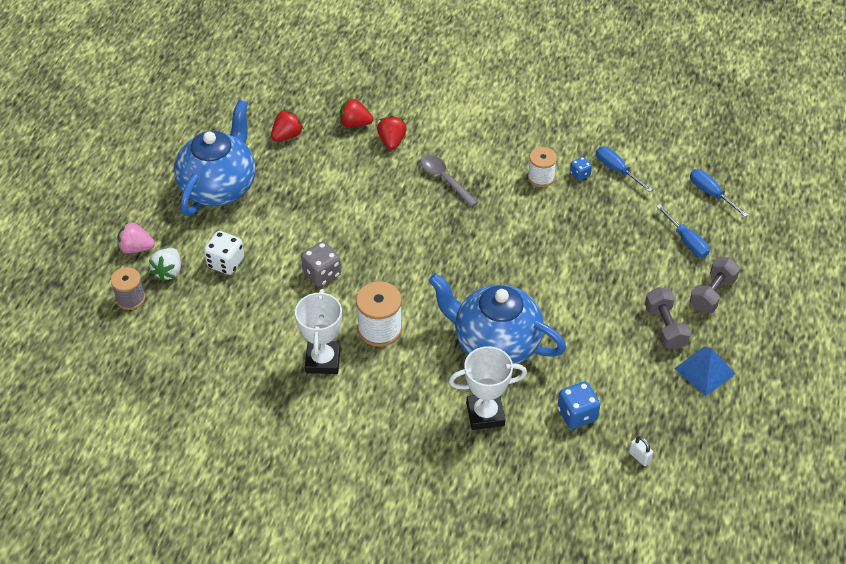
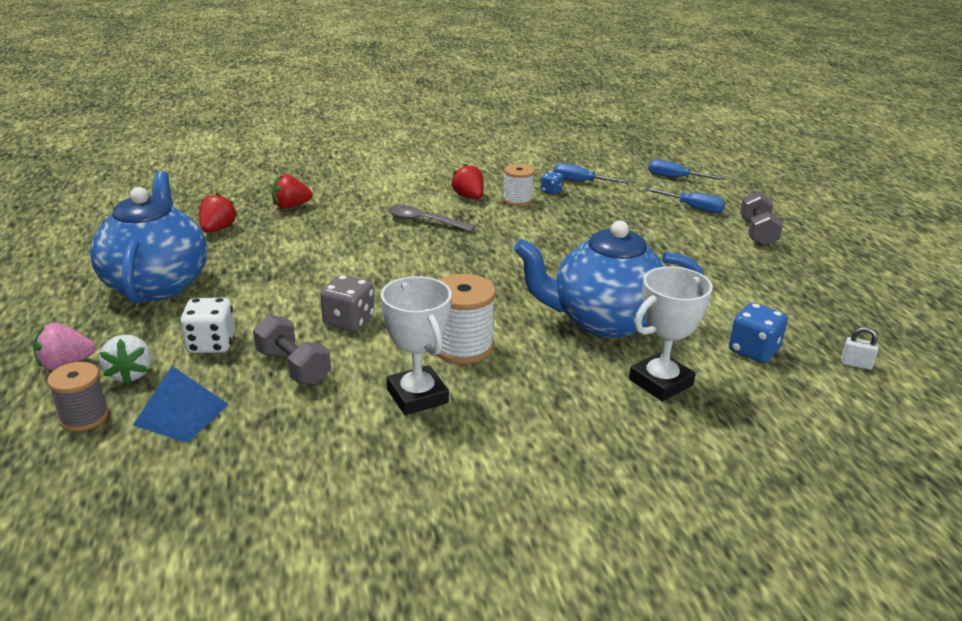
camera: 30 degrees left, 20 degrees down
(392, 141) = (342, 209): red strawberry -> red strawberry (469, 197)
(665, 327) = (748, 264): grey dumbbell -> grey dumbbell (293, 367)
(704, 371) = (822, 282): blue pyramid -> blue pyramid (181, 414)

